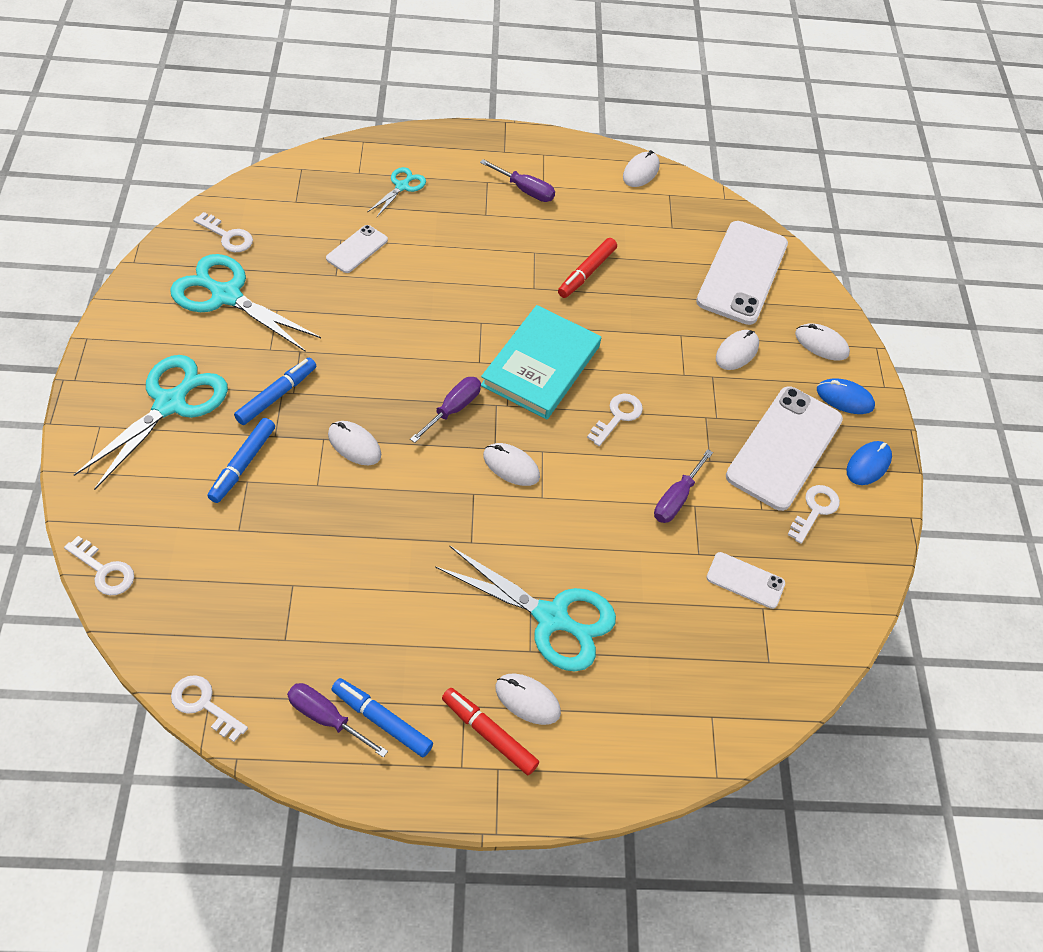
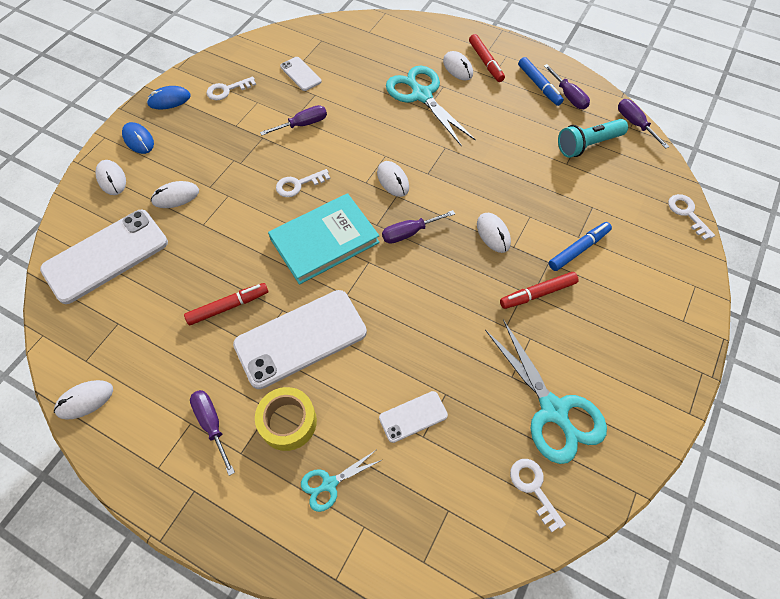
camera: 145 degrees left, 5 degrees up
(171, 403) = (623, 319): turquoise scissors -> none
(204, 705) = (635, 124): white key -> purple screwdriver
(270, 630) = (588, 145): none -> turquoise flashlight
(276, 395) = (537, 293): blue marker -> red marker
(464, 211) = (288, 422): none -> yellow tape
(784, 448) = (209, 127): white phone -> white phone (301, 338)

